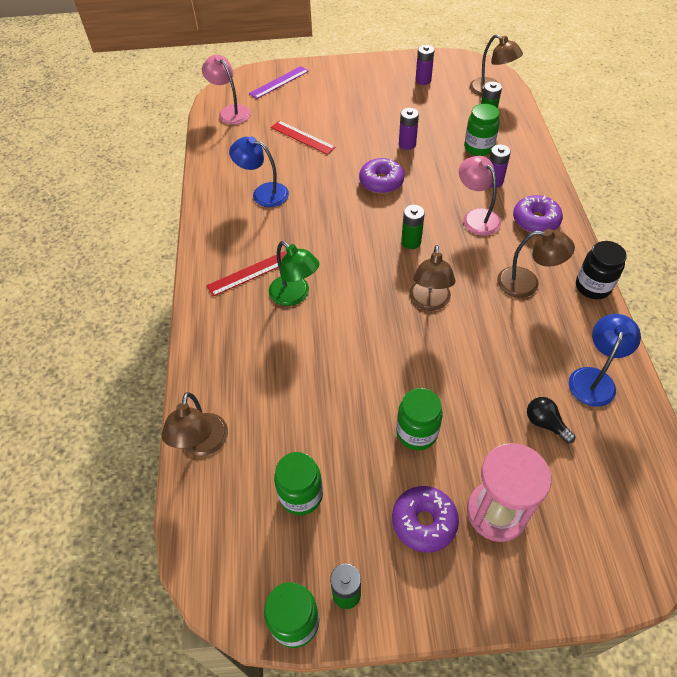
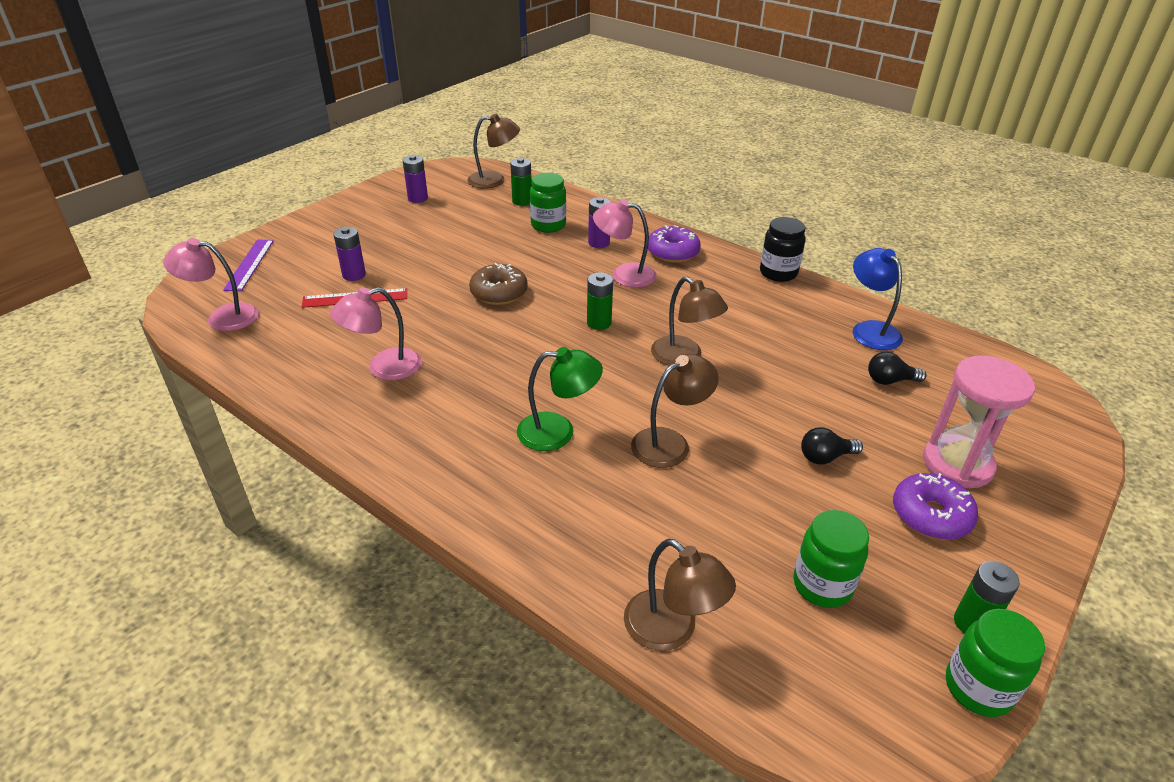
camera: 50 degrees left, 15 degrees down
(249, 273) = (479, 445): red ruler -> none
(263, 193) = (383, 367): blue lamp -> pink lamp
(381, 182) = (499, 293): purple donut -> brown donut
(407, 144) = (478, 252): purple battery -> purple battery (354, 275)
(417, 433) = (825, 457): green jar -> black light bulb
(527, 283) = (733, 298): brown lamp -> brown lamp (670, 442)

